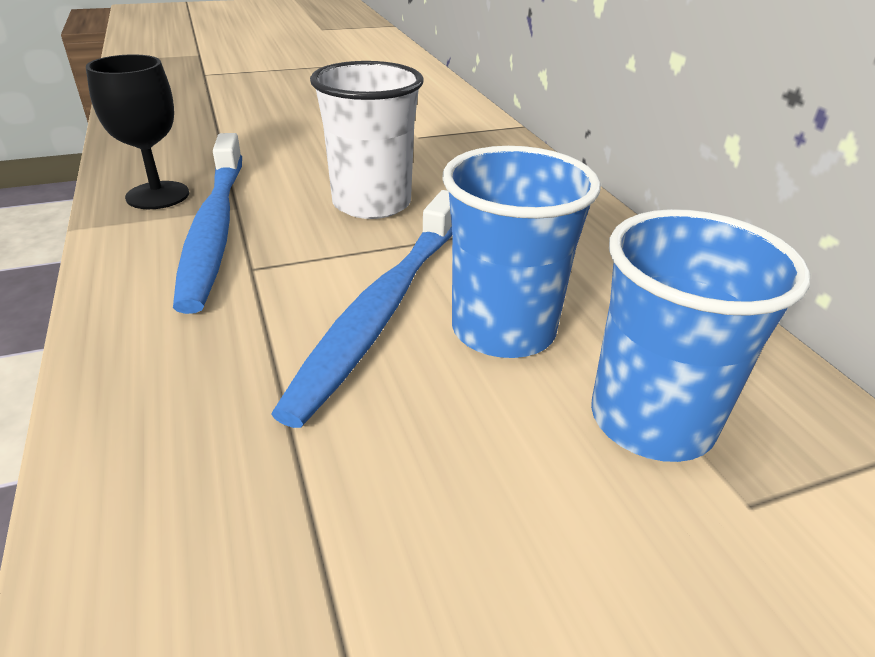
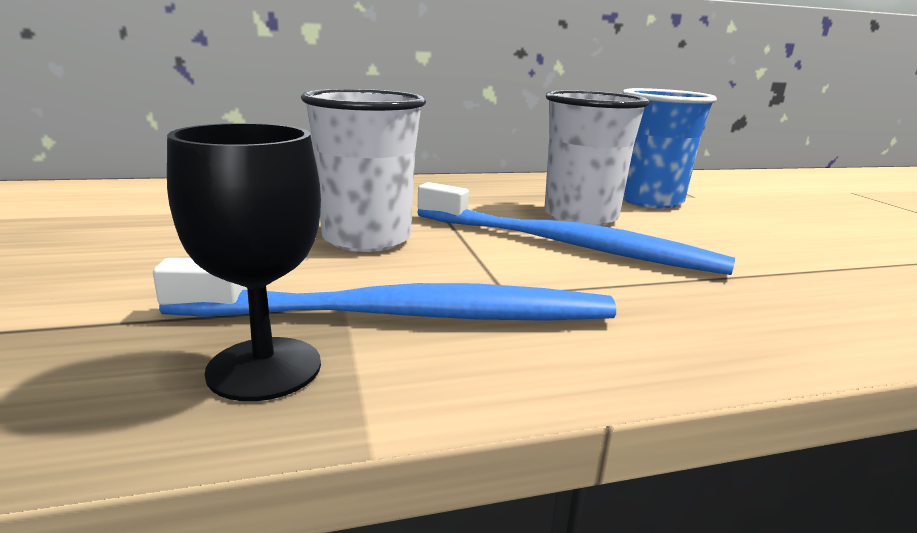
camera: 85 degrees left, 15 degrees down
(503, 330) = (580, 216): blue cup -> white cup

